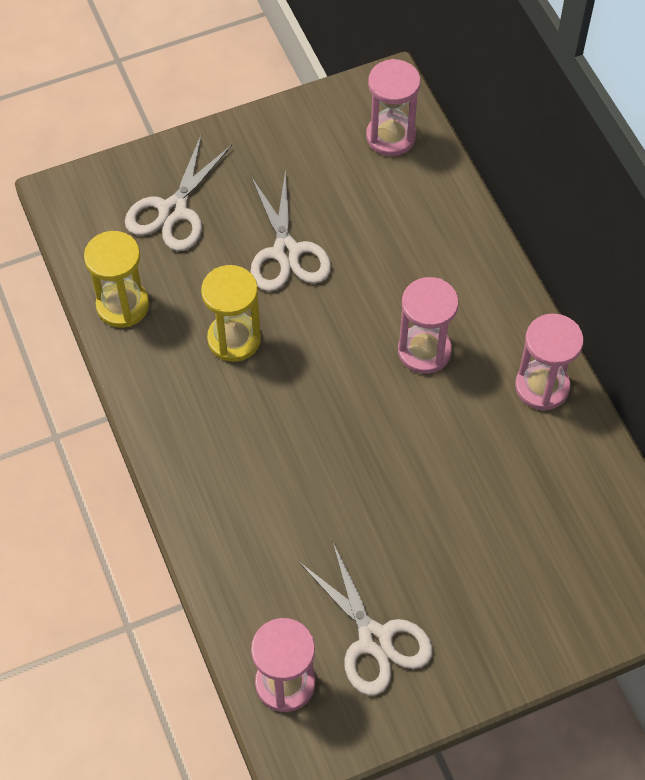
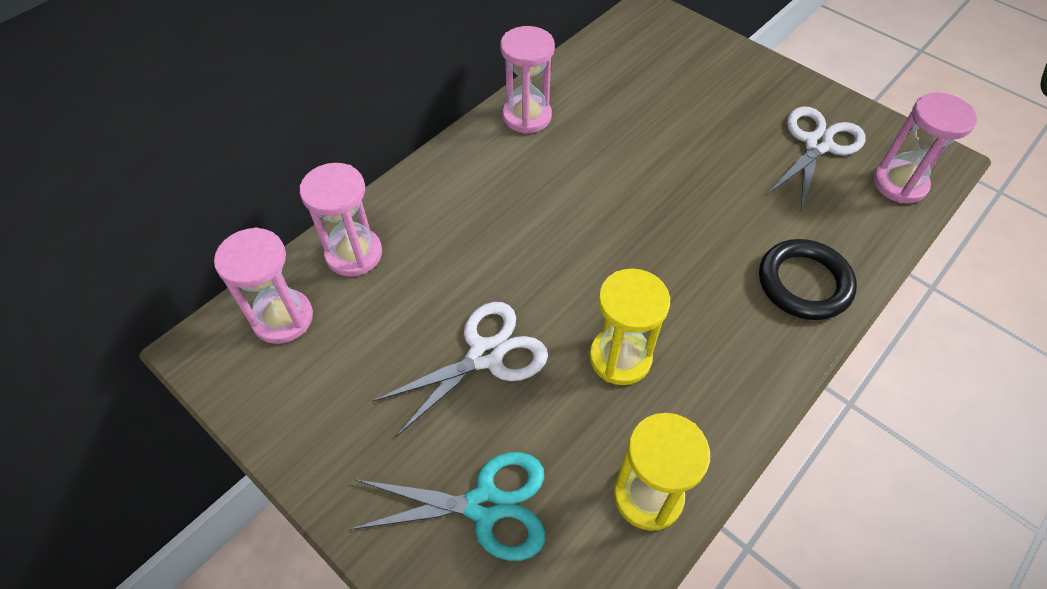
camera: 115 degrees left, 5 degrees down
(173, 211) = (485, 506): white scissors -> turquoise scissors
(225, 514) = (804, 283): none -> black ring
(424, 351) = (539, 200): pink hourglass -> pink hourglass (354, 254)

